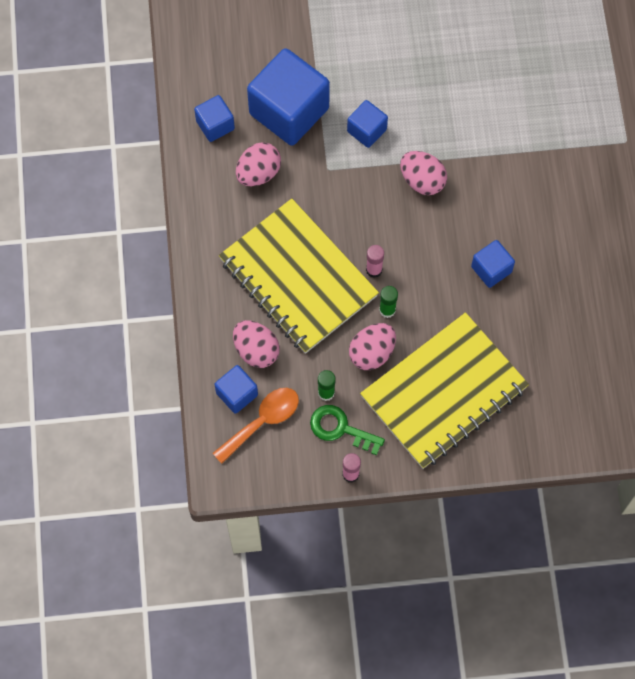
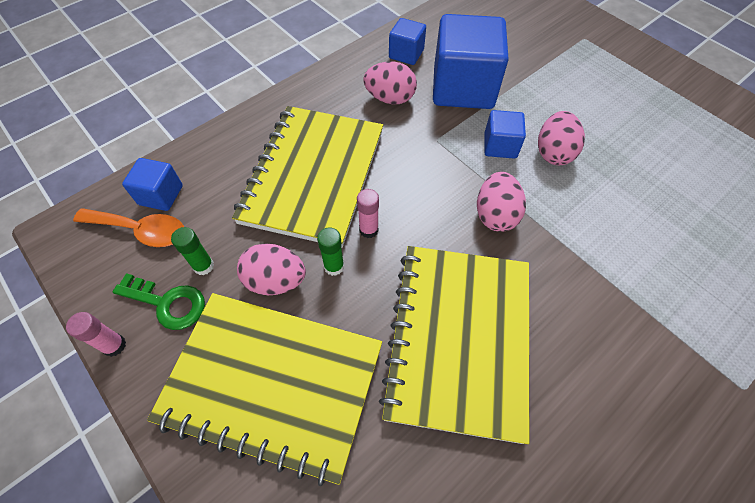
camera: 55 degrees right, 10 degrees down
(256, 350) = (216, 185): pink egg -> pink egg (553, 153)
(340, 429) = (167, 303): green key -> green key turned 120 degrees clockwise
(491, 269) = (458, 339): blue cube -> yellow notebook

